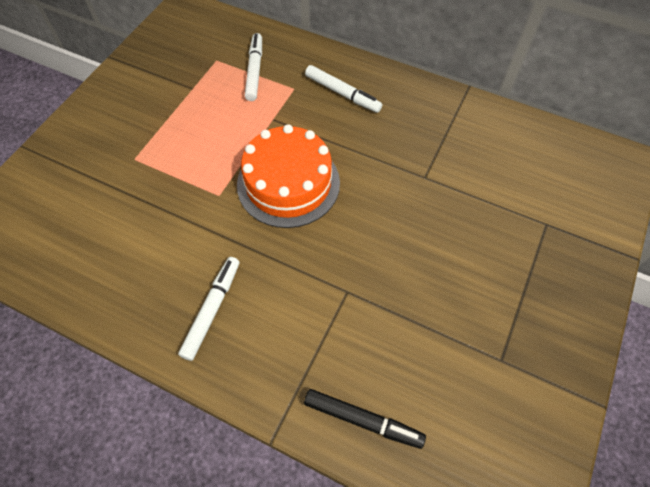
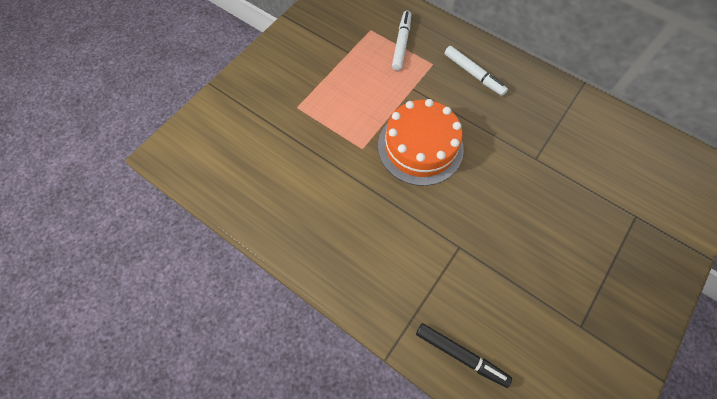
camera: 10 degrees right, 5 degrees up
(212, 310) = (349, 244): white marker -> none

